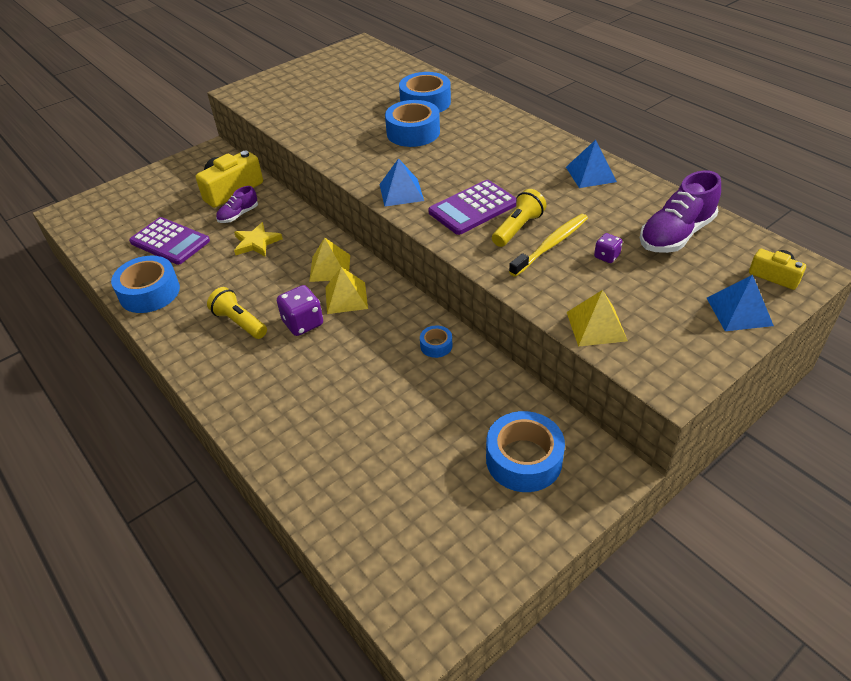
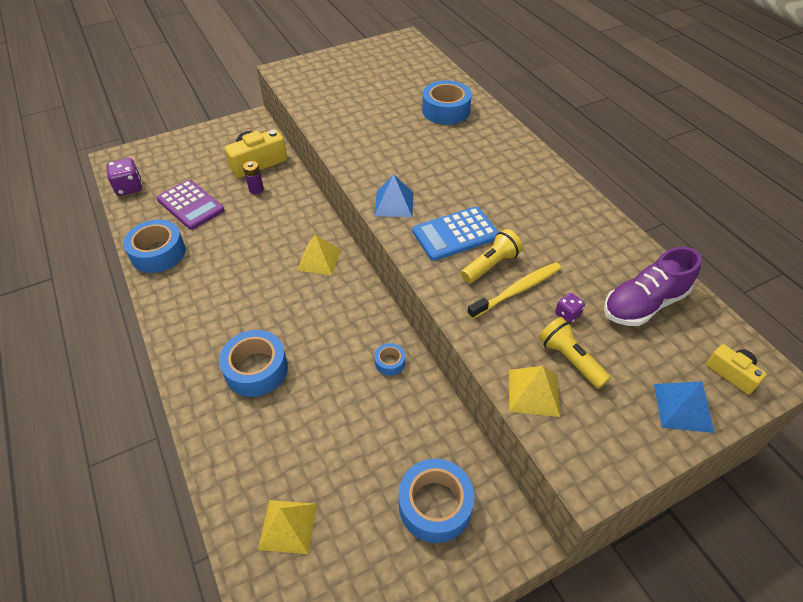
camera: 10 degrees right, 5 degrees up
(238, 215) = (256, 189): purple shoe -> purple battery
(239, 322) = (224, 300): yellow flashlight -> yellow flashlight (570, 359)
(256, 242) = (263, 220): yellow star -> none
(303, 323) = (278, 312): purple dice -> purple dice (129, 187)
(346, 297) = (324, 294): yellow pyramid -> yellow pyramid (288, 526)
(413, 132) = (424, 141): blue tape -> blue tape (256, 369)
(473, 208) = (455, 234): purple calculator -> blue calculator
(591, 174) = (579, 218): blue pyramid -> none

